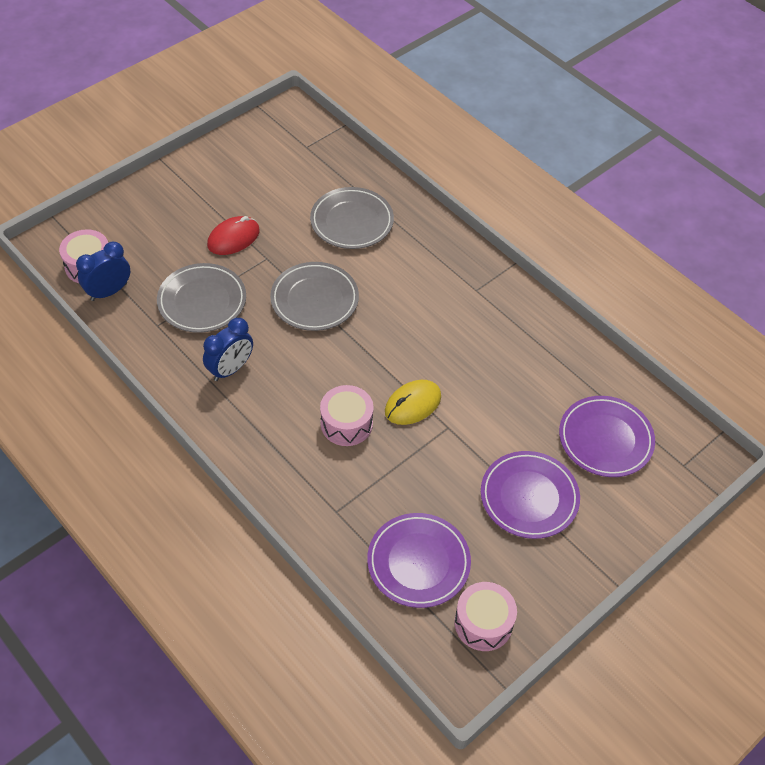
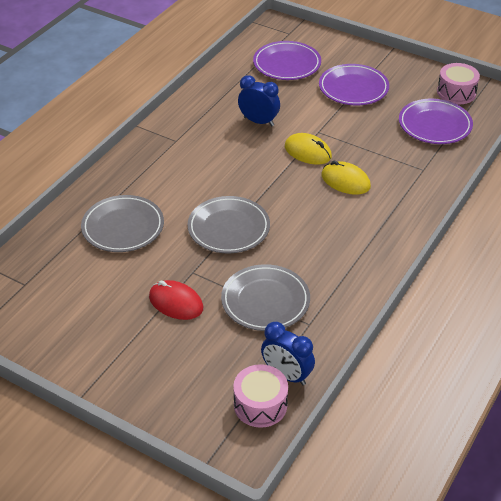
camera: 105 degrees left, 10 degrees down
(230, 369) = (331, 259): blue clock -> blue clock (258, 121)
(346, 424) = (345, 181): pink drum -> yellow mouse

